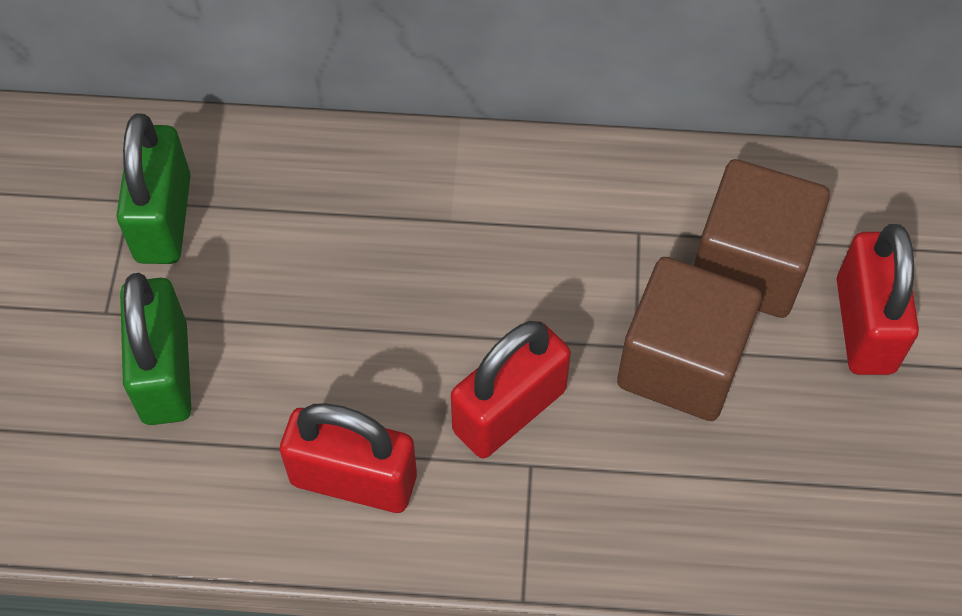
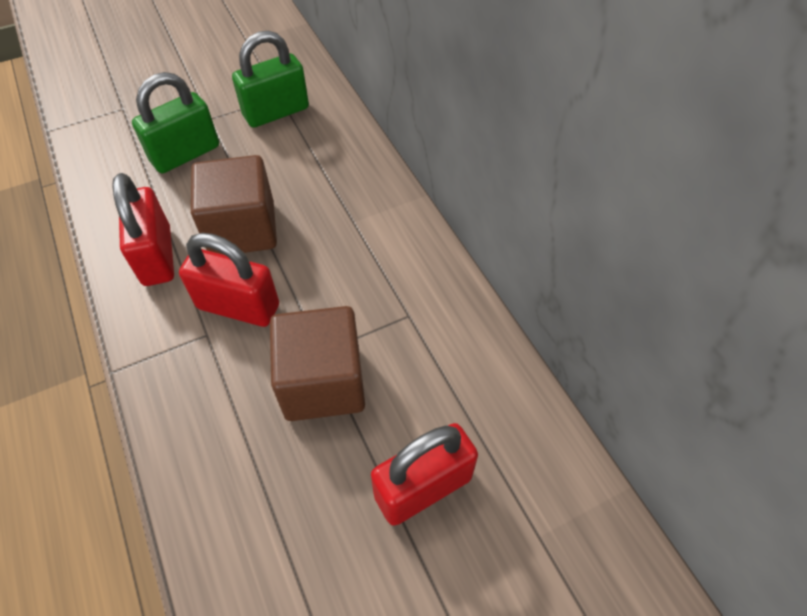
camera: 60 degrees right, 5 degrees down
(750, 265) = (425, 389): brown cube -> brown cube (242, 229)

